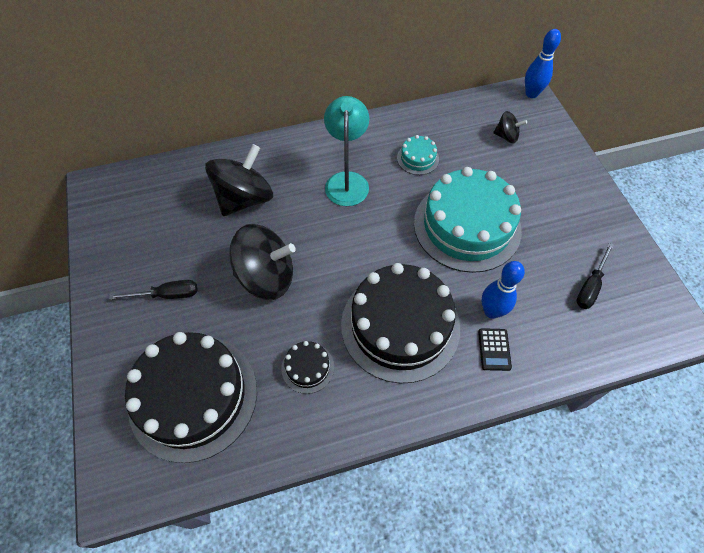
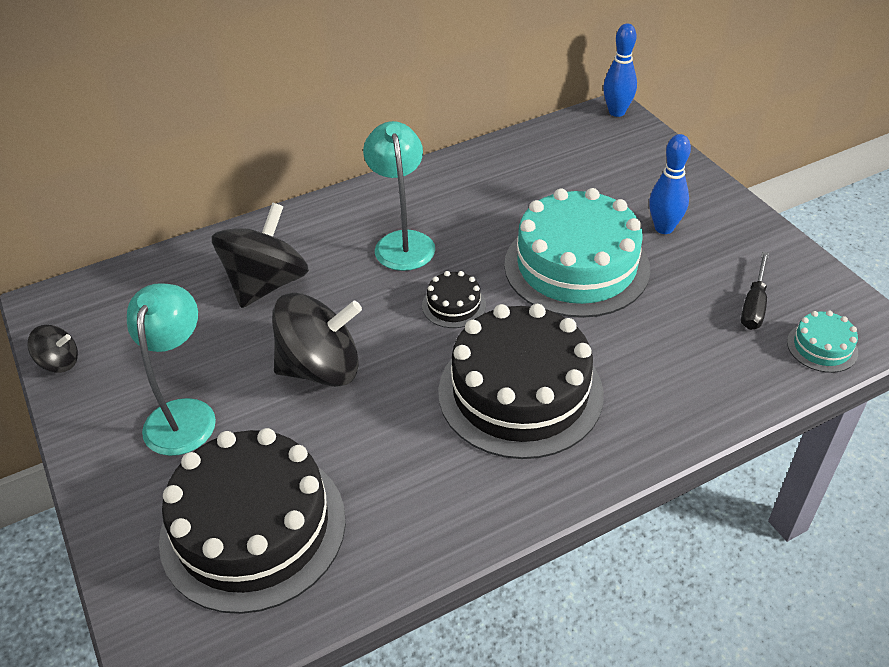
camera: 10 degrees left, 15 degrees down
(167, 295) = (184, 414): black screwdriver -> turquoise lamp
(307, 367) = (407, 463): black cake -> black cake (454, 305)
(417, 158) = (490, 203): turquoise cake -> turquoise cake (822, 347)
(491, 311) = (636, 355): blue bowling pin -> blue bowling pin (664, 228)
(494, 349) = (652, 396): black calculator -> none
(506, 136) = (598, 162): black spinning top -> black spinning top (59, 362)

